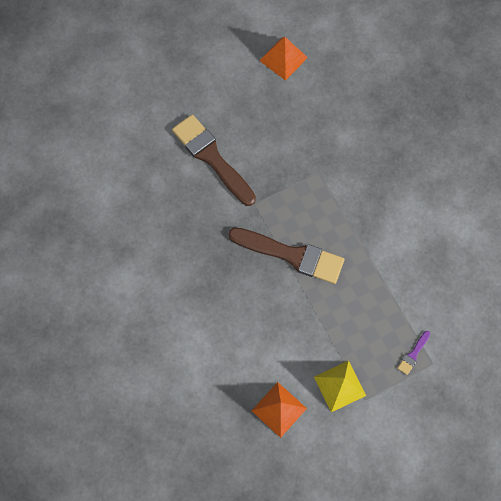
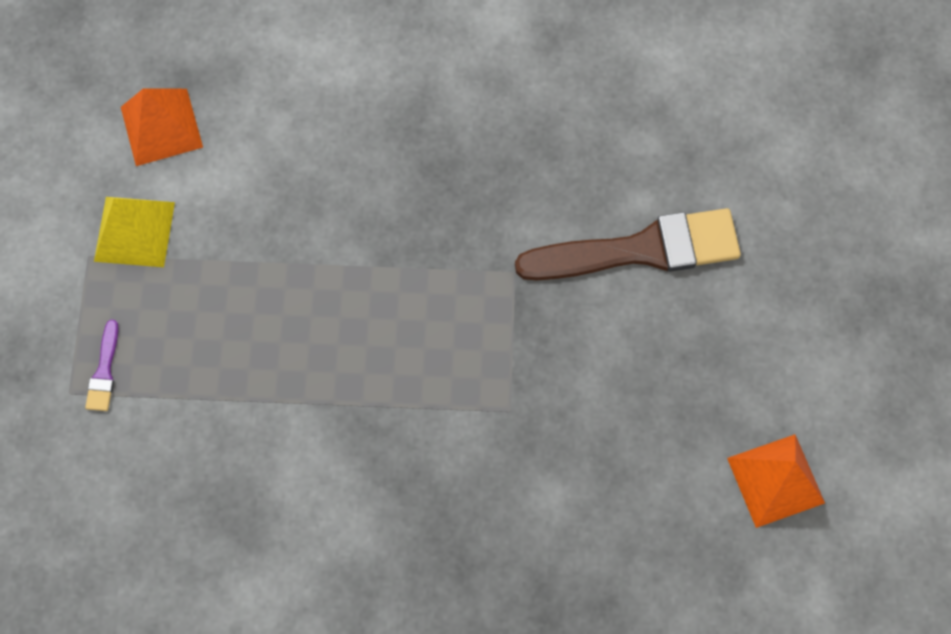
camera: 120 degrees right, 0 degrees up
(292, 255) = (388, 280): brown brush -> none
(413, 354) = (104, 371): purple brush -> purple brush turned 150 degrees counterclockwise

